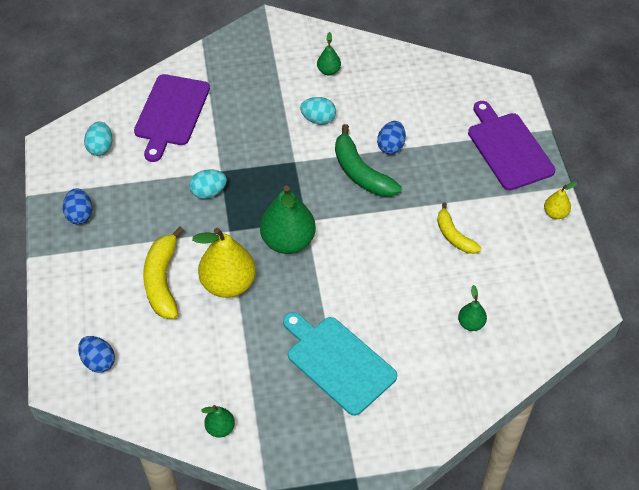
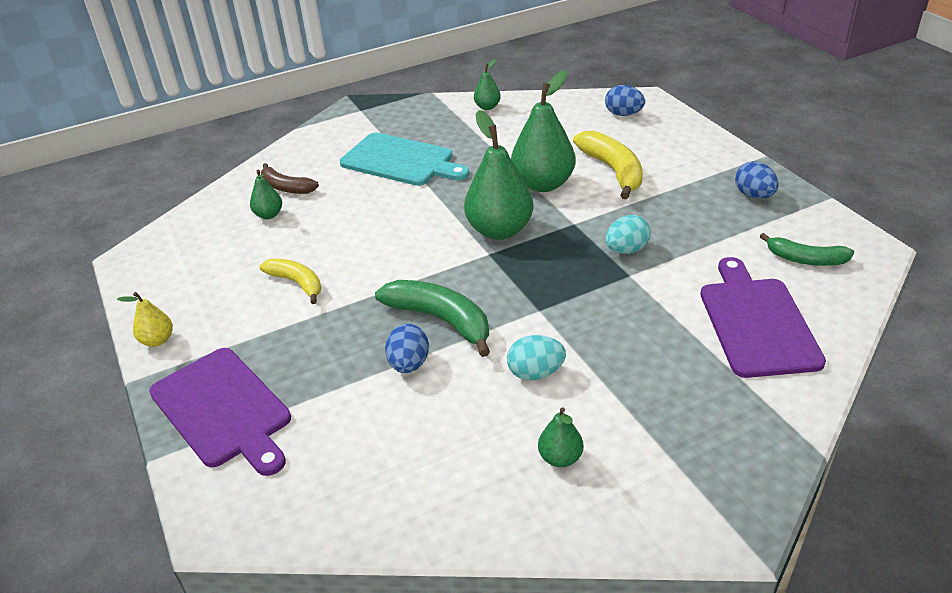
camera: 165 degrees right, 15 degrees down
(100, 147) = (805, 259): turquoise egg -> green banana
(228, 284) = (543, 184): yellow pear -> green pear
(452, 359) = (286, 187): none -> brown banana

